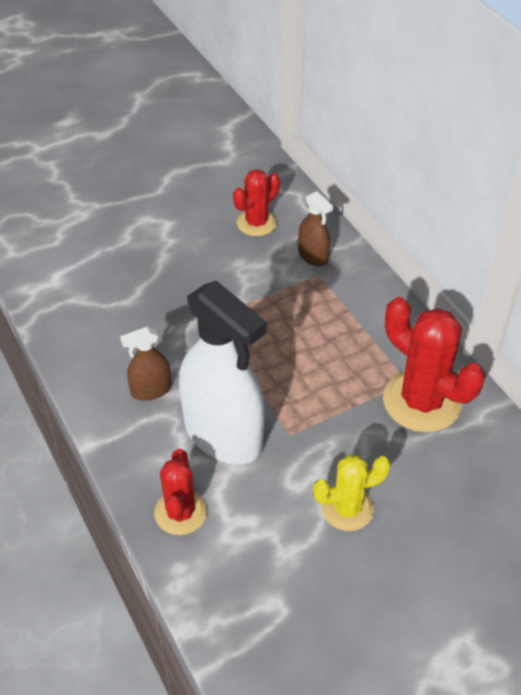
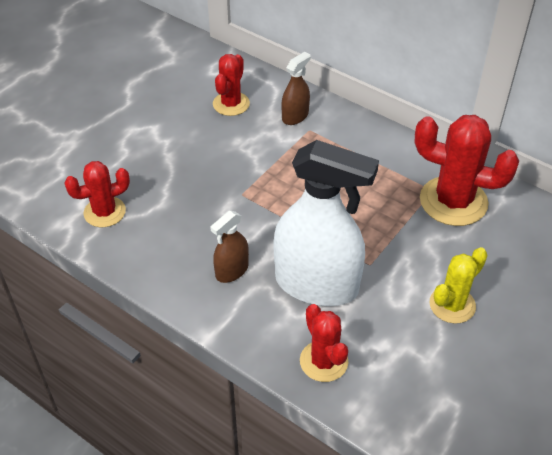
camera: 25 degrees left, 0 degrees up
(71, 291) = (104, 212): none -> red cactus
(313, 256) = (295, 116): brown spray bottle -> brown spray bottle turned 75 degrees counterclockwise

